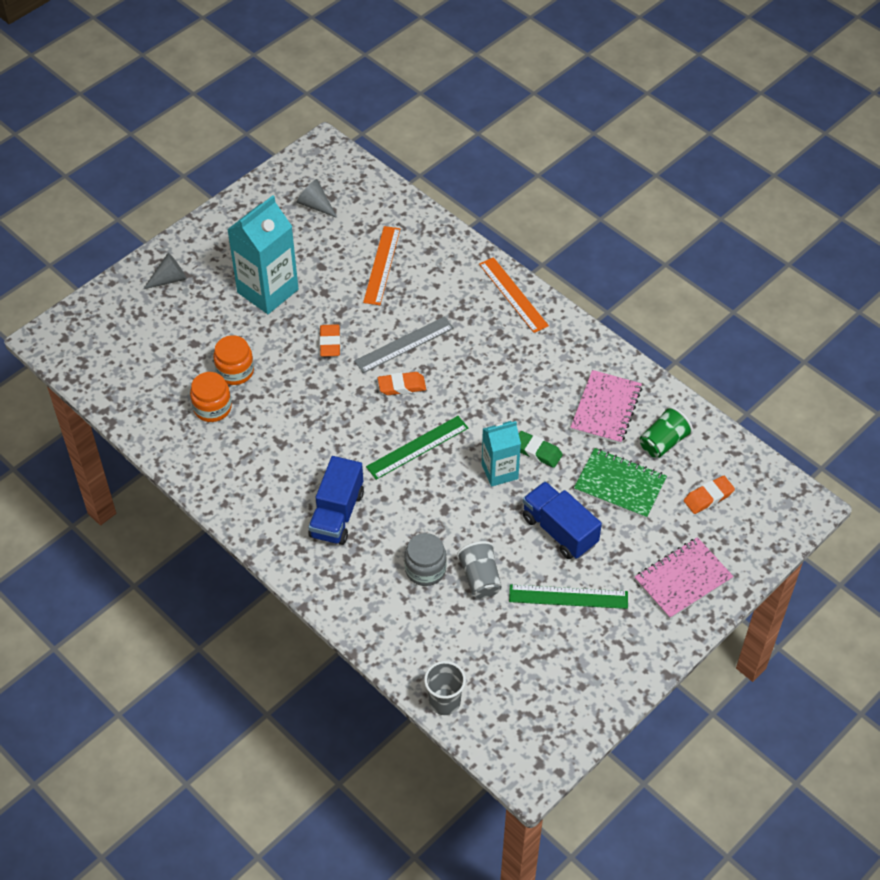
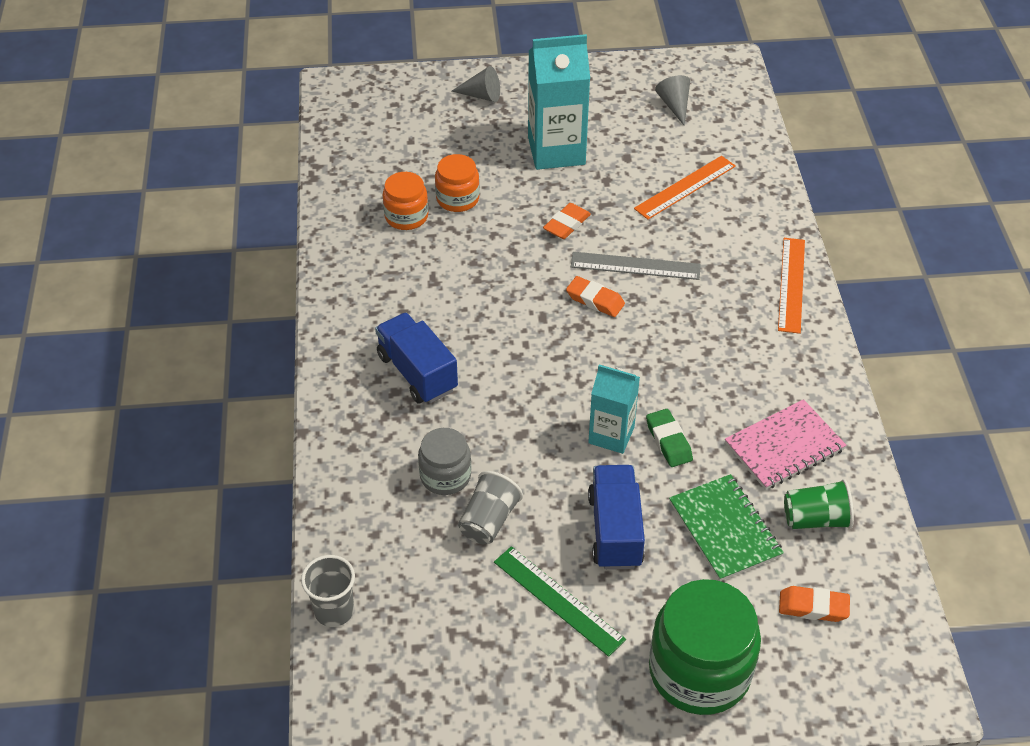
camera: 40 degrees right, 5 degrees down
(337, 514) = (417, 372): blue truck -> blue truck turned 90 degrees clockwise
(417, 447) = (553, 362): green ruler -> none
(683, 579) = (699, 671): pink notebook -> green jar

